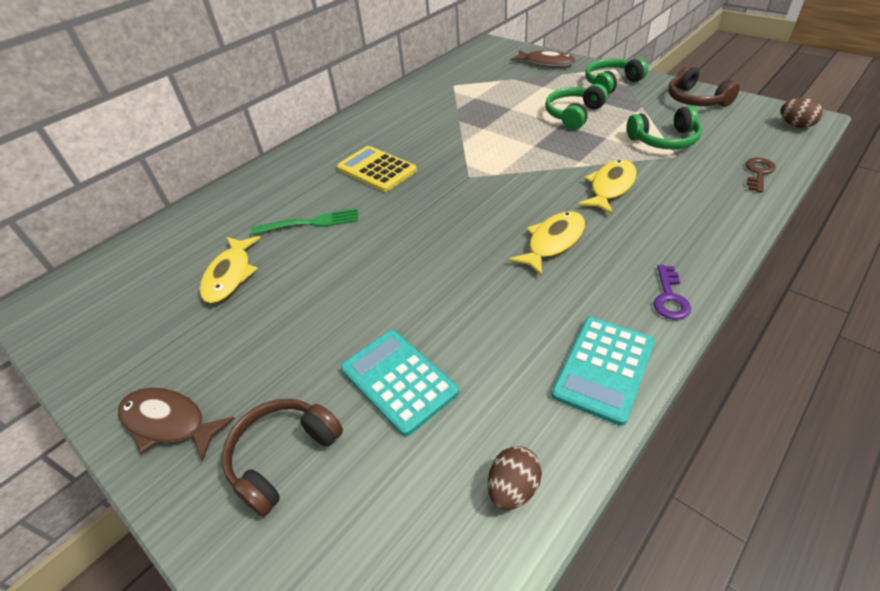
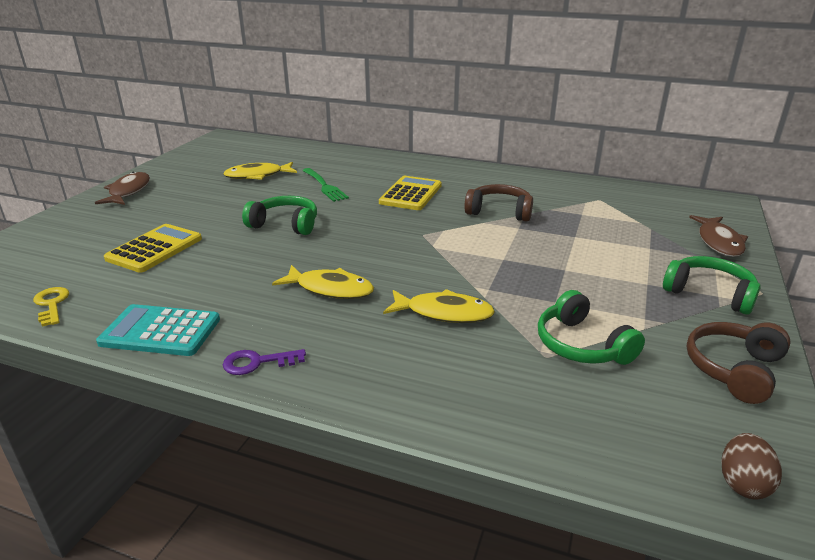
camera: 65 degrees right, 15 degrees down
(283, 456) = (96, 226): brown headphones -> brown headphones (499, 212)
(399, 380) = (154, 249): turquoise calculator -> yellow calculator
(513, 488) = (51, 304): brown egg -> yellow key
(573, 114) = (594, 275): green headphones -> green headphones (285, 224)
(758, 173) = (547, 432): brown key -> none

